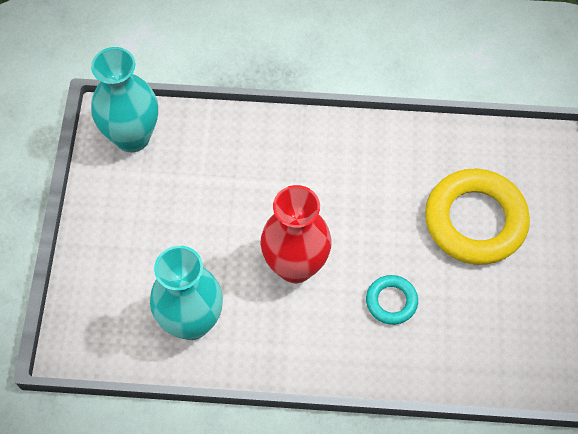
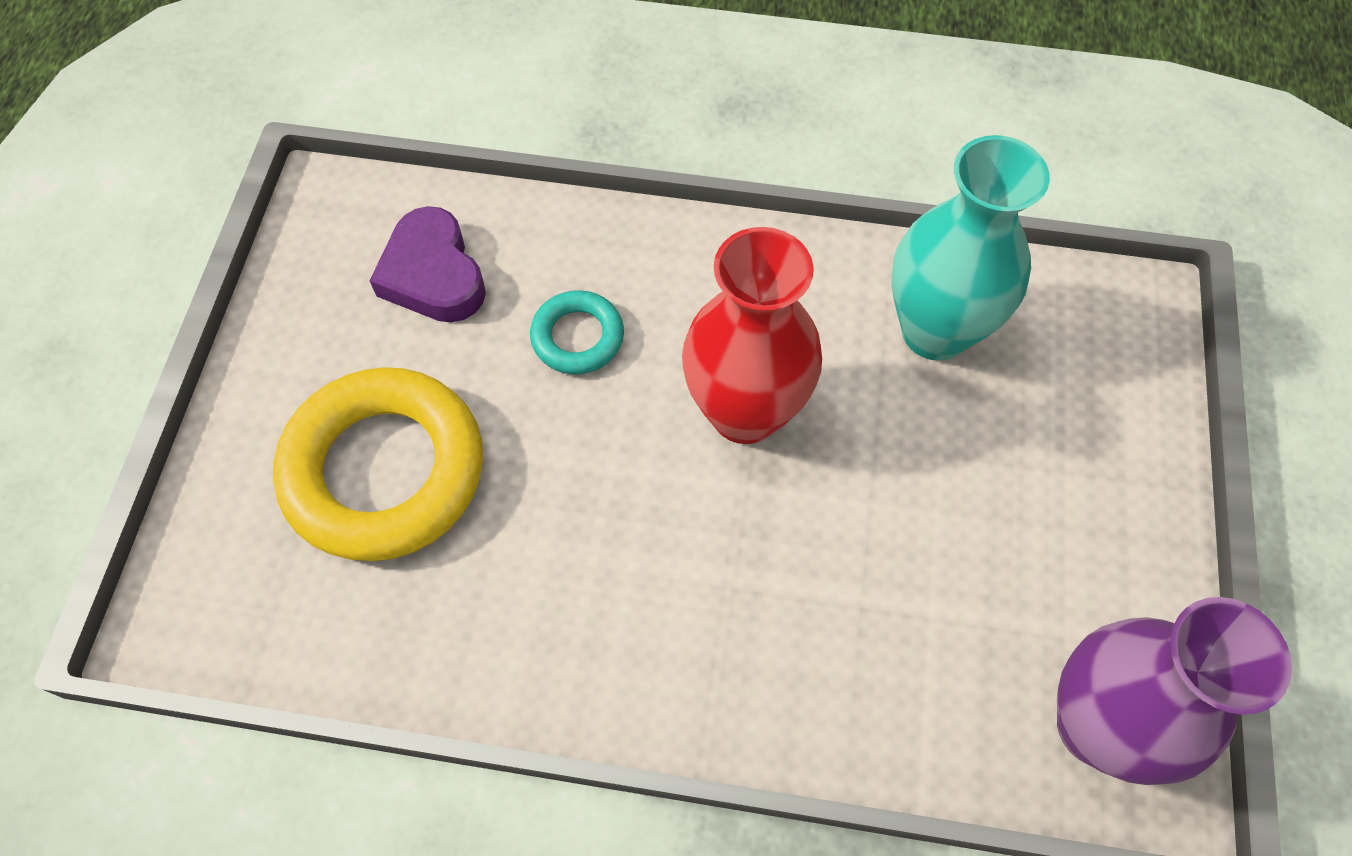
camera: 175 degrees left, 0 degrees up
(132, 137) = (1097, 726): turquoise vase -> purple vase
(482, 334) = (433, 274): none -> purple heart

